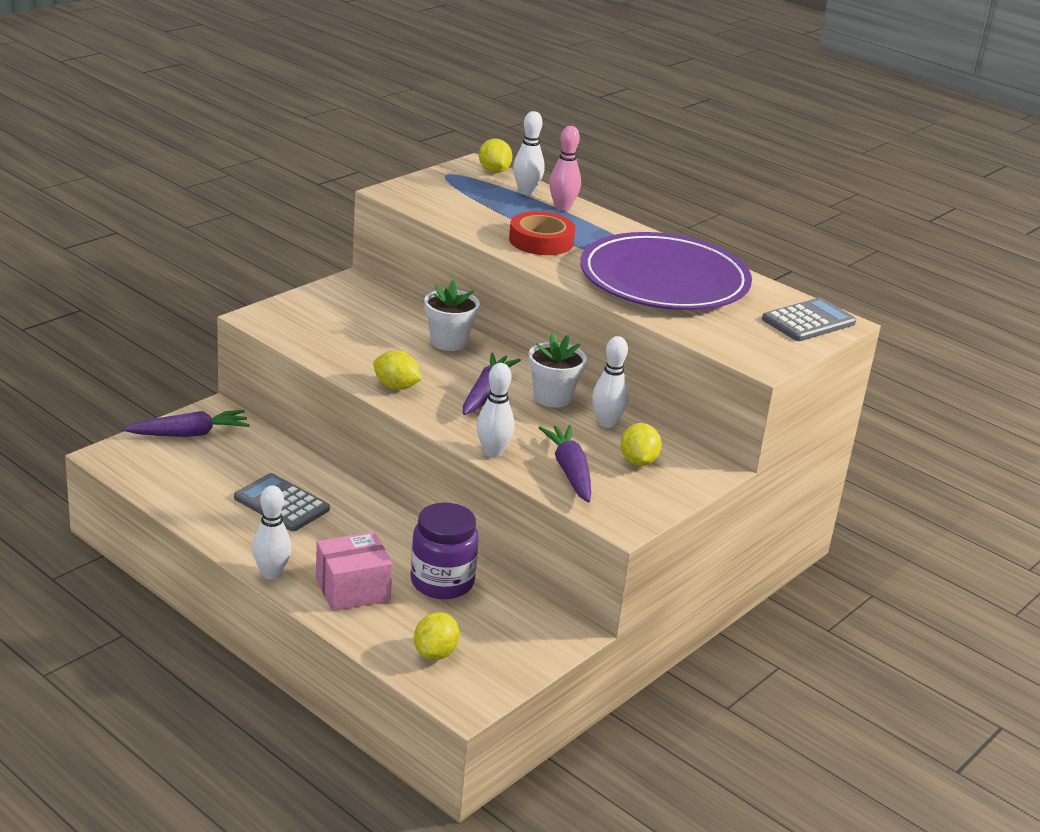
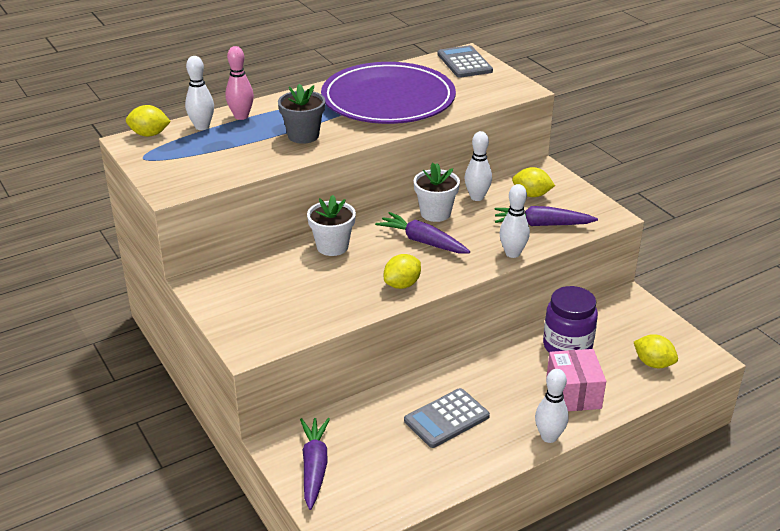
camera: 70 degrees left, 5 degrees up
(541, 241) = (303, 136): red tape -> grey flower pot

